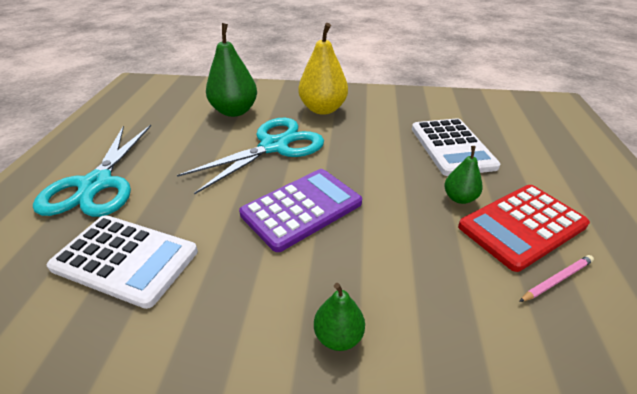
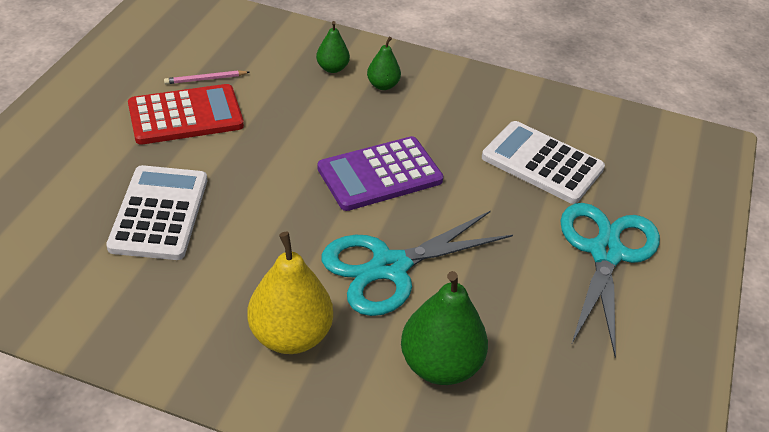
camera: 170 degrees left, 5 degrees up
(459, 198) = (215, 151): green pear -> green pear (332, 68)

